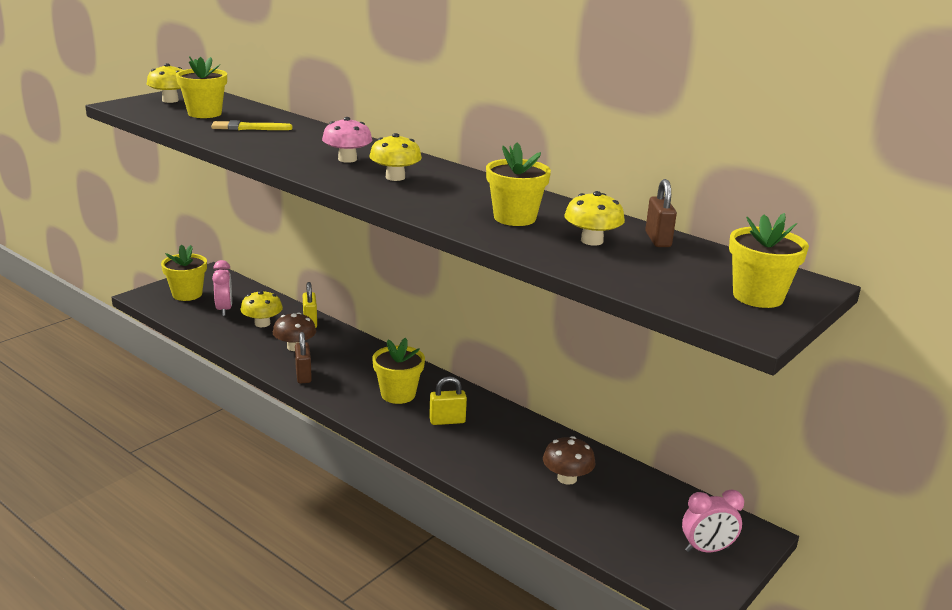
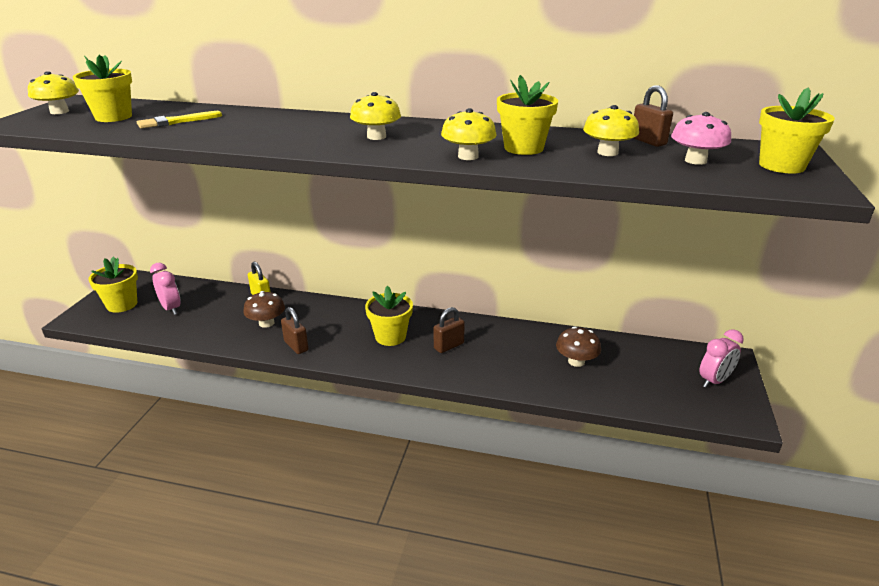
camera: 25 degrees left, 5 degrees up
(262, 323) = (218, 311): yellow mushroom -> yellow mushroom (468, 156)
(347, 159) = (311, 130): pink mushroom -> pink mushroom (695, 161)
(447, 421) = (449, 346): yellow padlock -> brown padlock

